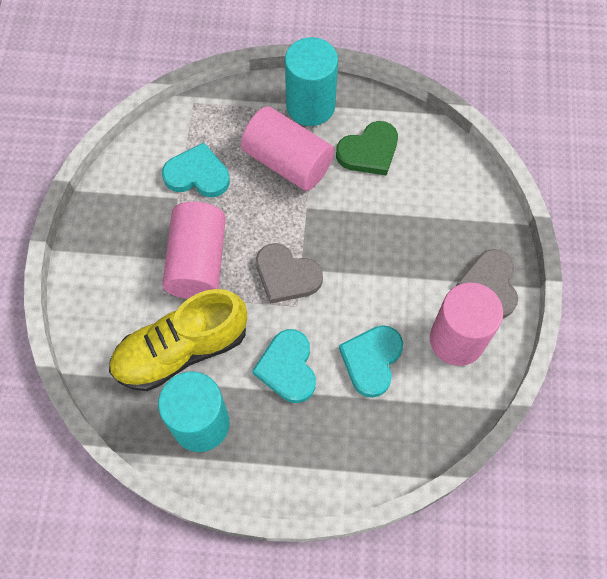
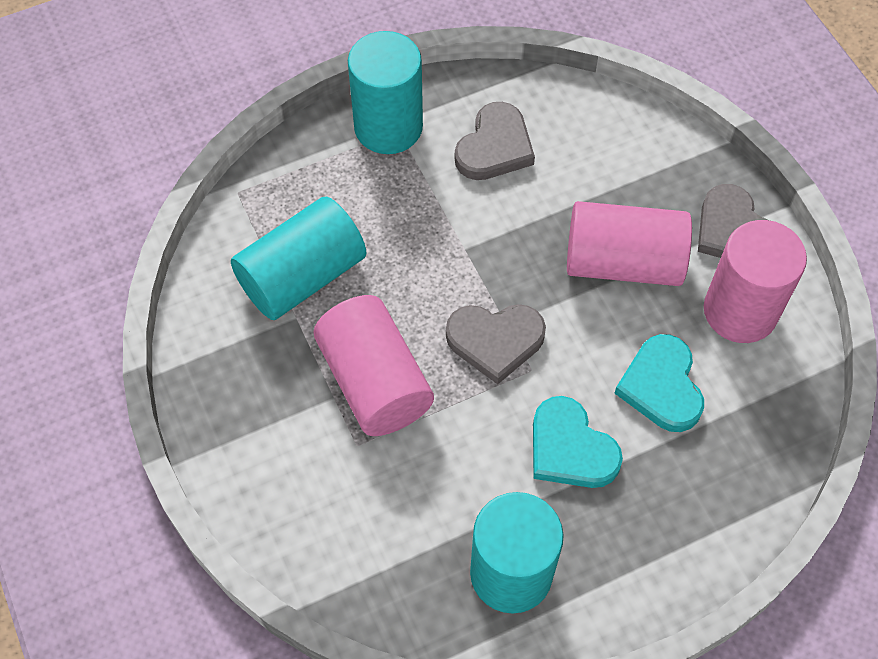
camera: 30 degrees left, 5 degrees down
(181, 350) = (427, 498): yellow shoe -> none
(197, 174) = (302, 276): turquoise heart -> turquoise cylinder
(288, 162) = (405, 206): pink cylinder -> pink cylinder (623, 262)
(369, 151) = (494, 147): green heart -> grey heart

